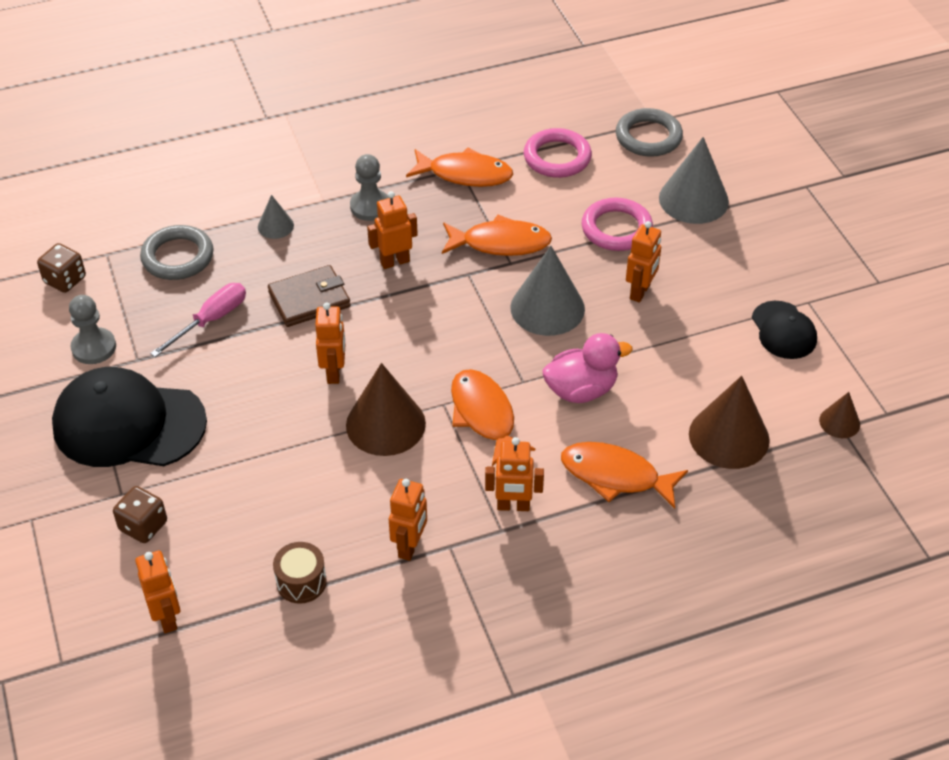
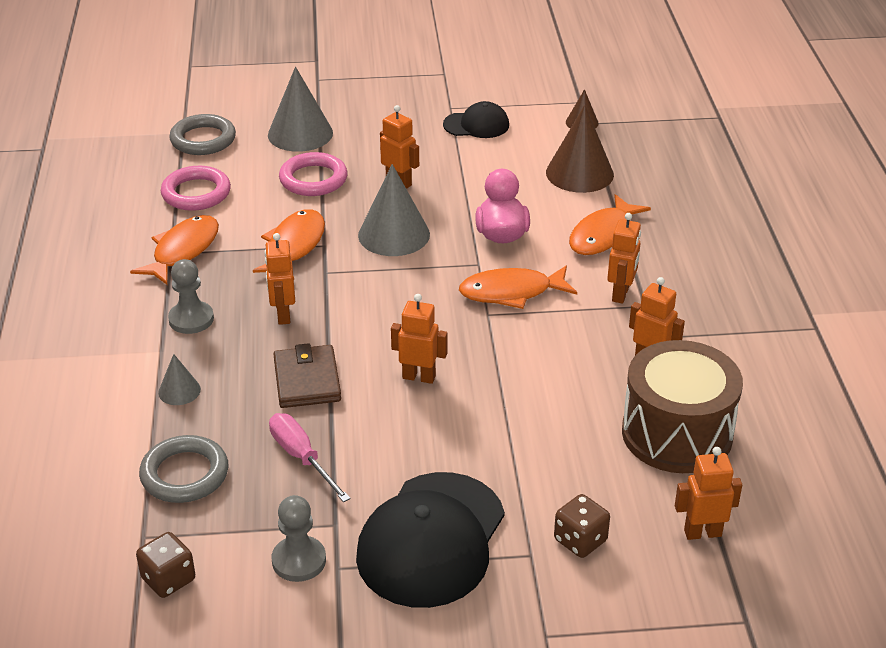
camera: 75 degrees left, 10 degrees down
(301, 582) = (677, 434): brown drum -> brown drum, size x2.24
(385, 424) = (500, 353): brown cone -> none

